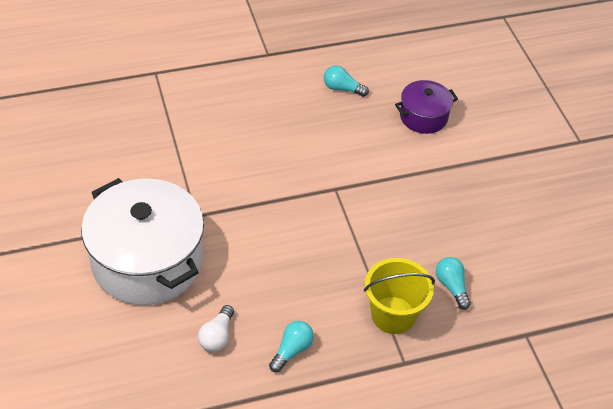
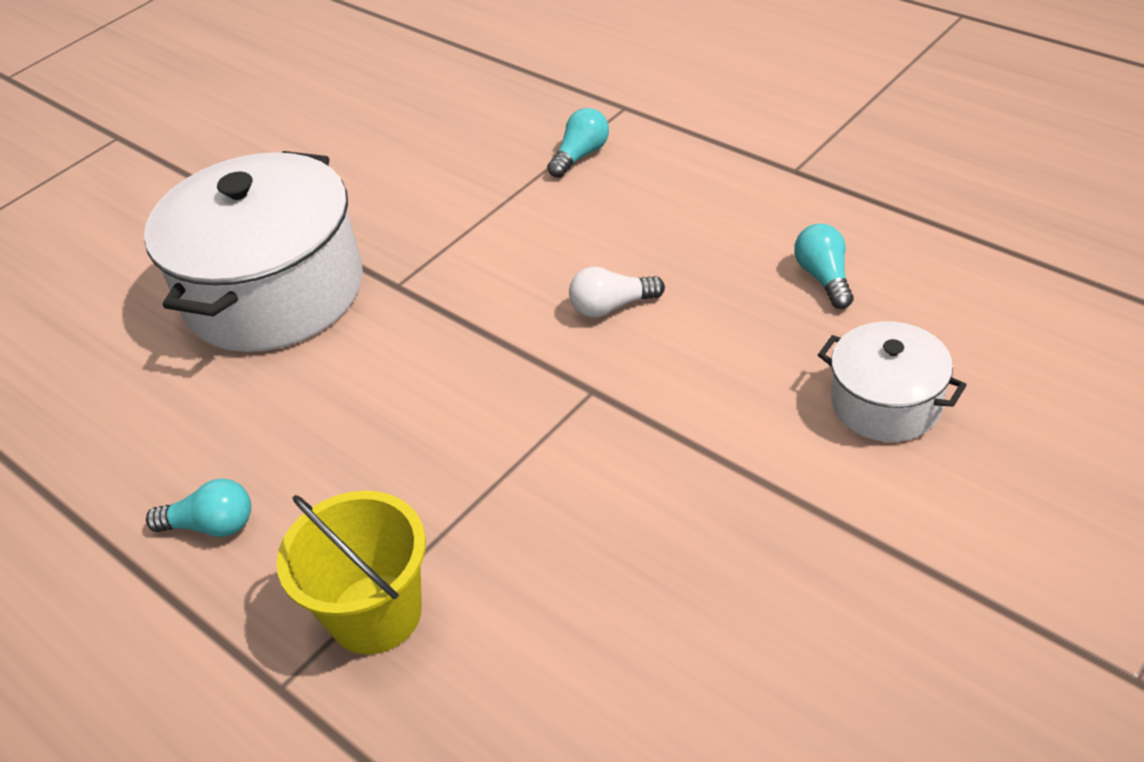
camera: 65 degrees right, 5 degrees down
(217, 336) = (186, 430): white light bulb -> white light bulb (612, 306)
(423, 117) = (886, 403): purple pot -> white pot
(451, 286) = (509, 664): turquoise light bulb -> turquoise light bulb (581, 155)

